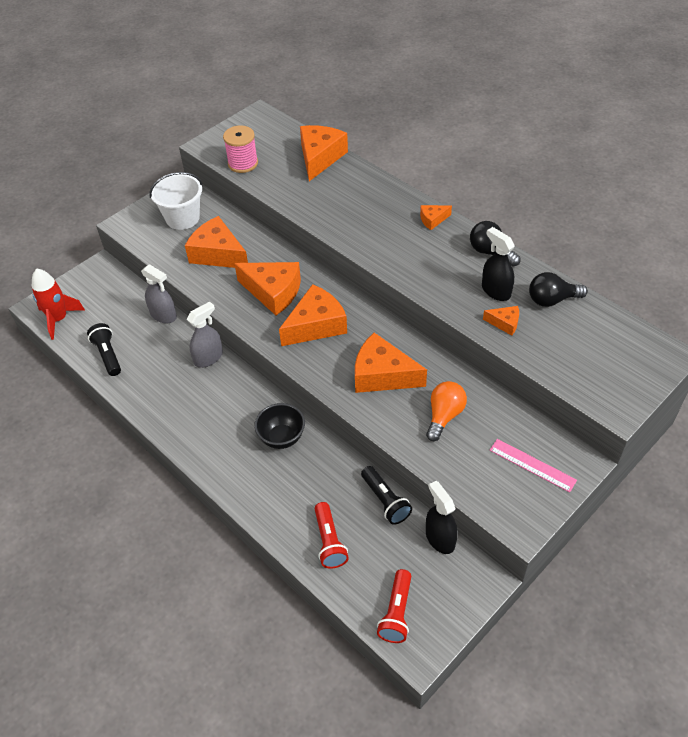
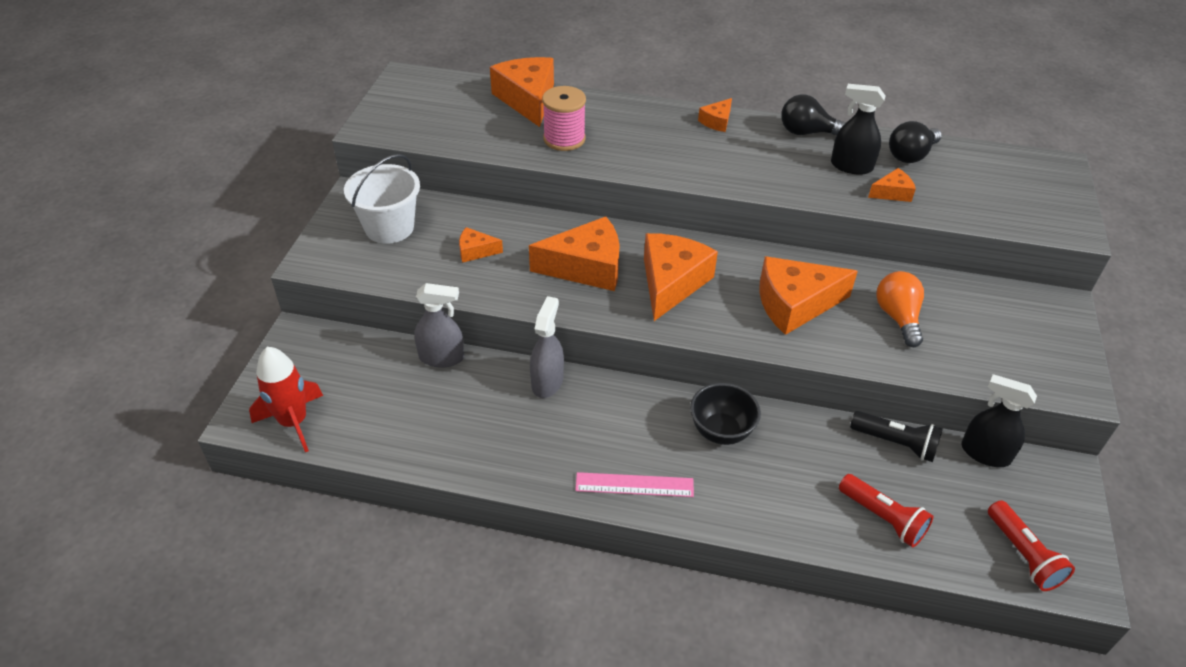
camera: 35 degrees left, 5 degrees down
(108, 355) = (408, 436): black flashlight -> none
(218, 254) = (475, 251): orange cheese -> orange cheese, size x0.49
(243, 163) = (438, 133): pink spool -> pink spool (564, 139)
(532, 465) = (1025, 326): pink ruler -> pink ruler (634, 485)

